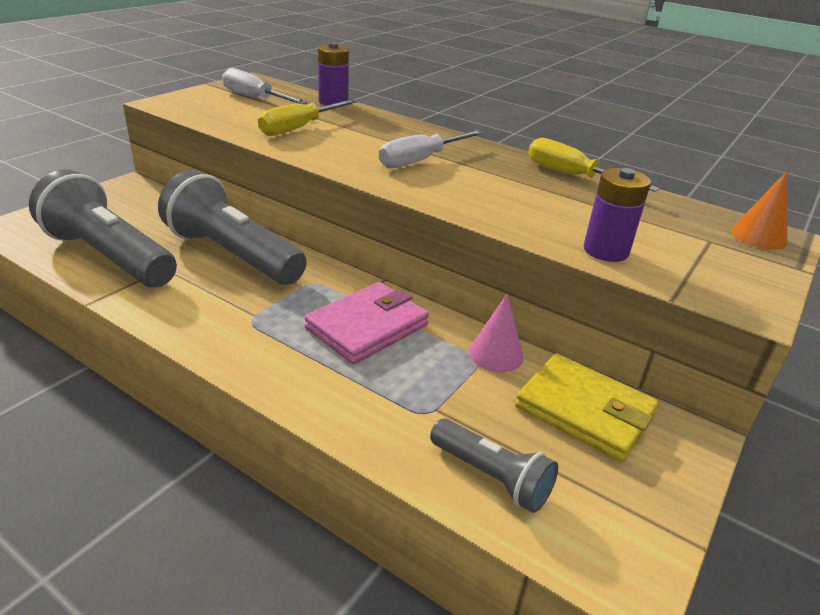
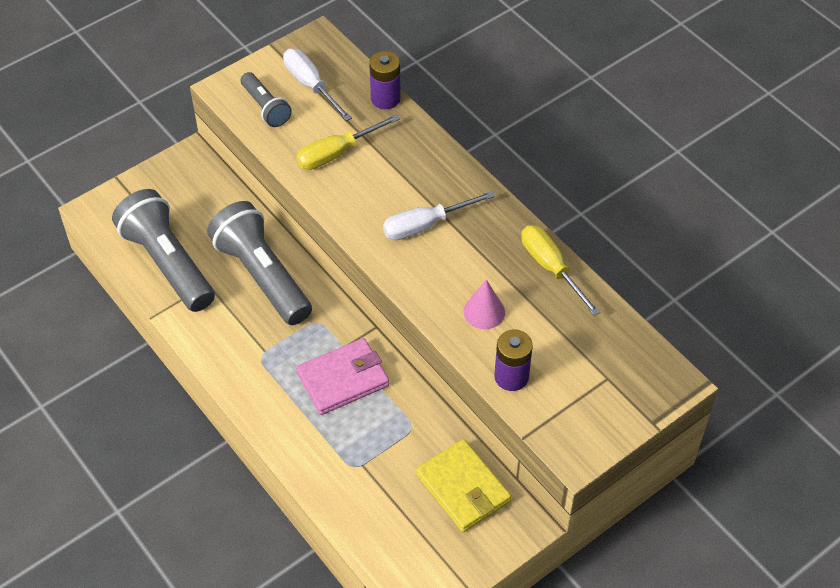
camera: 20 degrees right, 20 degrees up
(491, 477) = (374, 523): grey flashlight -> grey flashlight (266, 107)
(496, 354) = (427, 425): pink cone -> pink cone (484, 312)
(758, 236) = (654, 379): orange cone -> none

